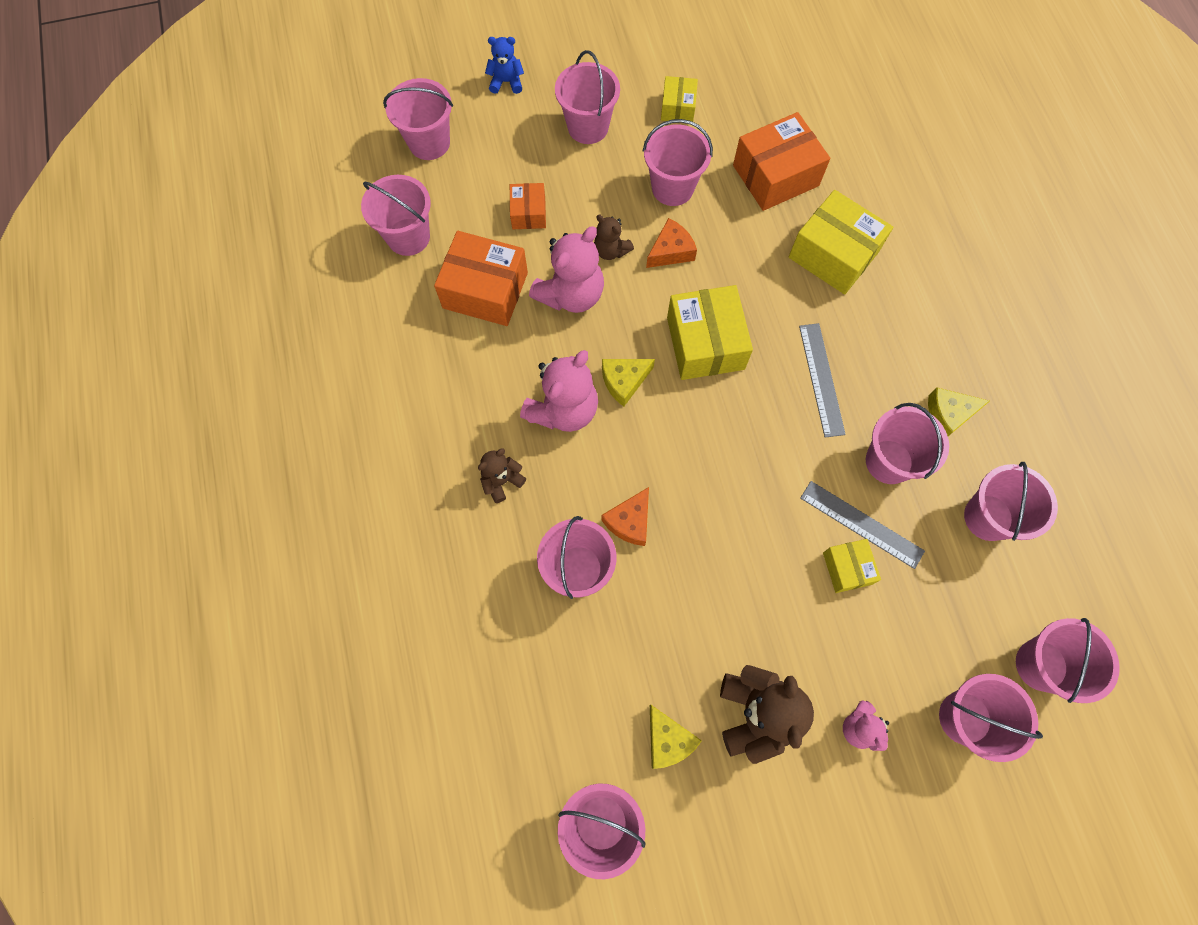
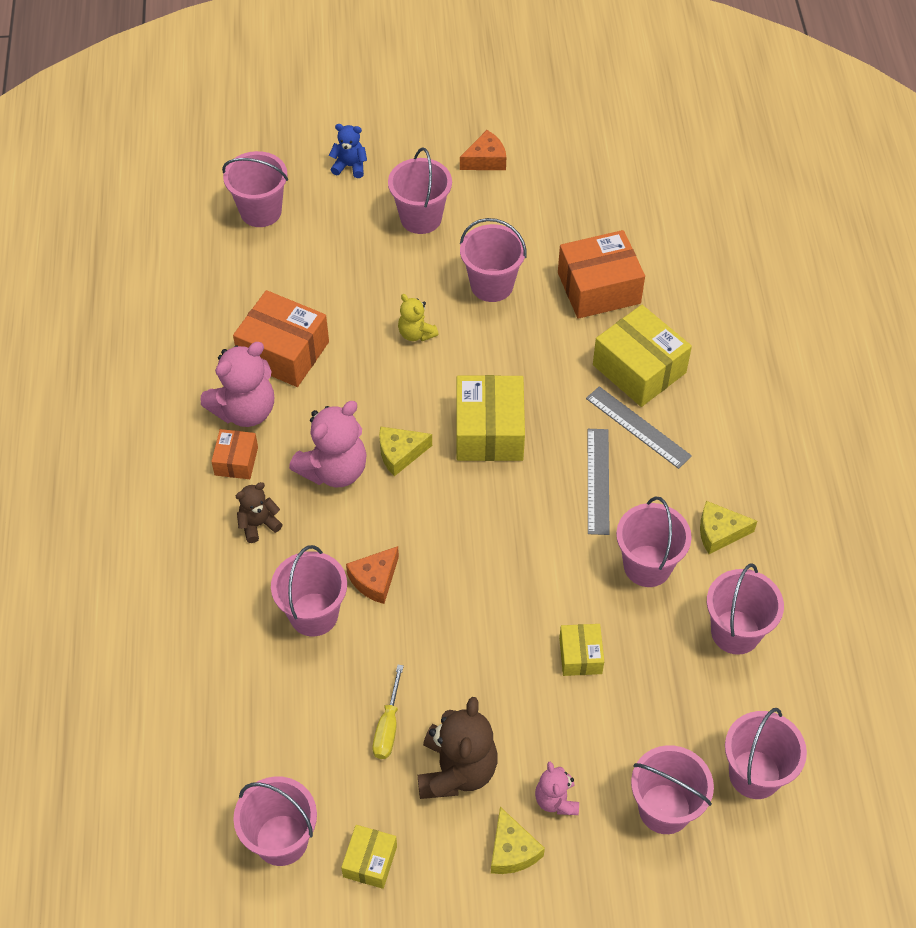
camera: 10 degrees right, 15 degrees down
(408, 237) = (220, 293): pink bucket -> none
(528, 213) = (343, 288): orange box -> orange box (236, 461)
(571, 294) = (367, 367): pink teddy bear -> pink teddy bear (245, 410)
(611, 250) = (416, 333): brown teddy bear -> yellow teddy bear
(668, 740) = (364, 779): yellow cheese -> yellow cheese (512, 850)
(671, 251) = (476, 342): orange cheese -> orange cheese (486, 160)
(678, 108) = (515, 212): yellow box -> yellow box (370, 861)
(678, 678) = (388, 726): none -> yellow screwdriver
(861, 524) = (605, 618): grey ruler -> grey ruler (638, 427)

